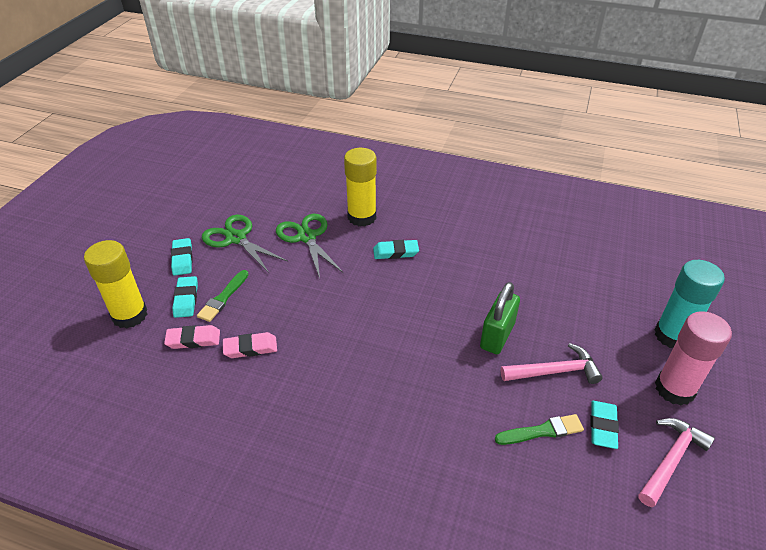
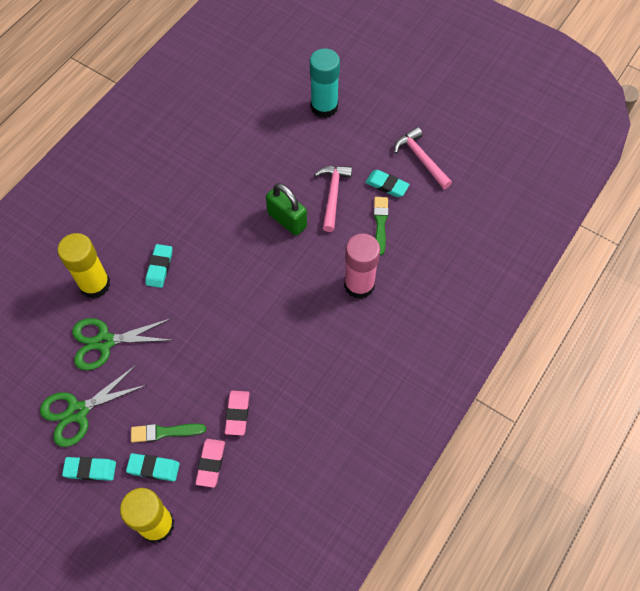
camera: 75 degrees left, 20 degrees up
(223, 298) = (164, 432): green brush -> green brush turned 135 degrees clockwise
(674, 389) = (369, 129): pink glue stick -> pink glue stick (359, 285)

